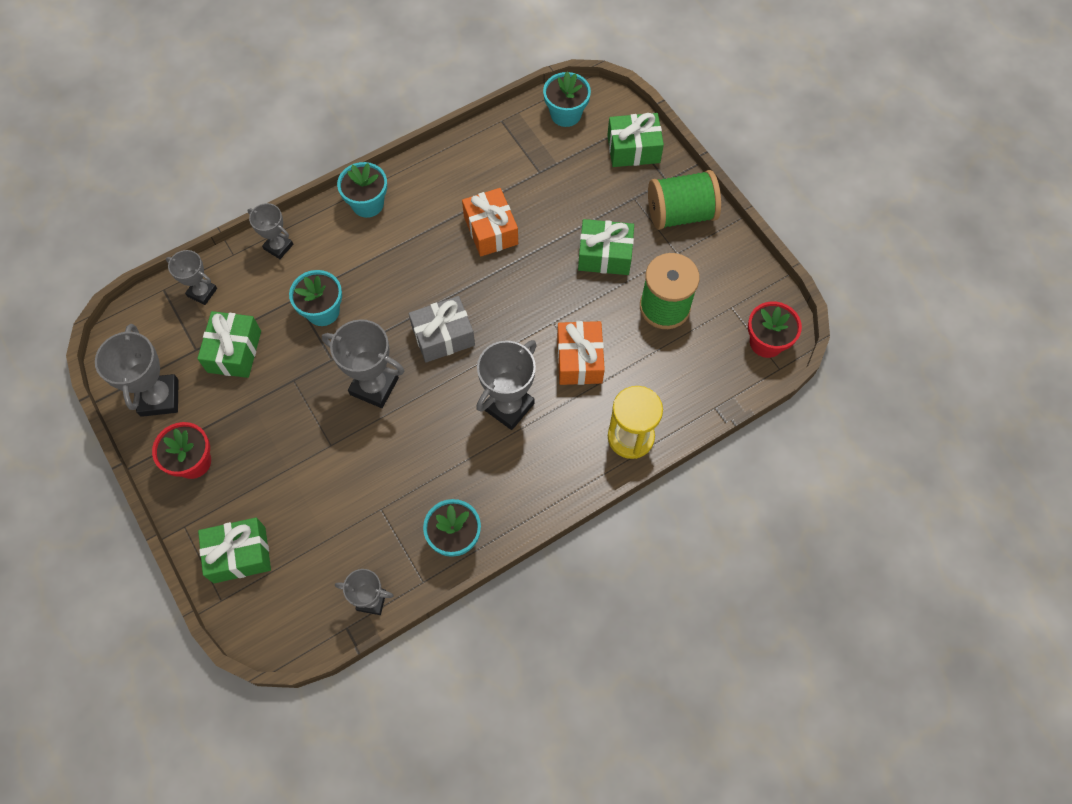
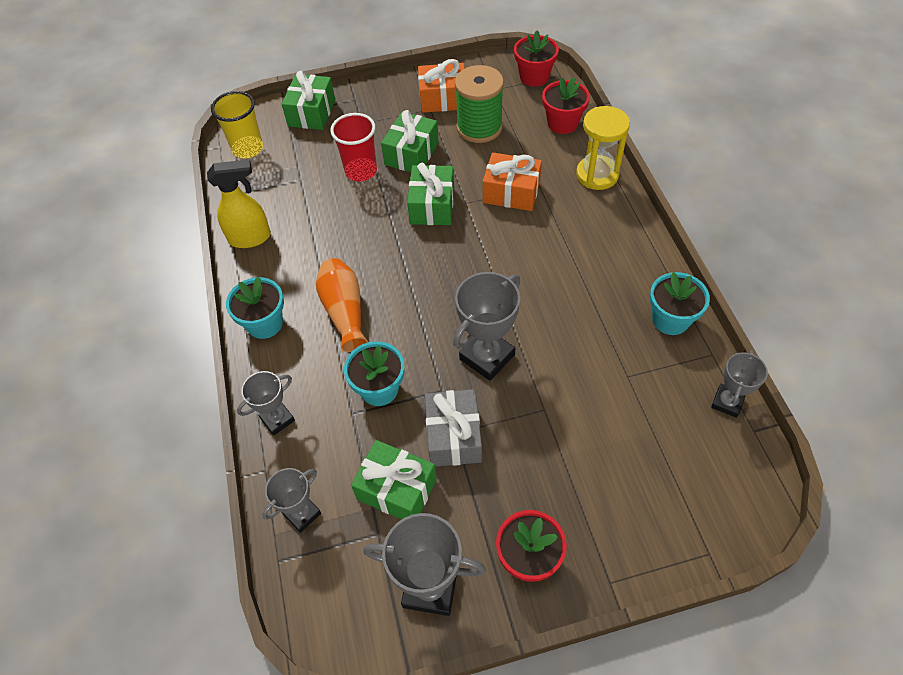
camera: 70 degrees left, 10 degrees down
(239, 555) = (656, 524): green gift -> green gift (432, 206)
(395, 259) = (344, 311): none -> orange vase
(443, 336) = (450, 288): grey gift -> grey gift (453, 436)
(457, 158) = (250, 238): none -> yellow spray bottle
(491, 230) = (347, 228): orange gift -> orange gift (443, 99)
(508, 406) = (543, 252): grey trophy -> none
(565, 114) = (248, 149): turquoise flower pot -> yellow cup
(566, 218) = (361, 171): none -> red cup
(680, 213) = (392, 98): green spool -> none
(699, 387) = (562, 123): none -> red flower pot

